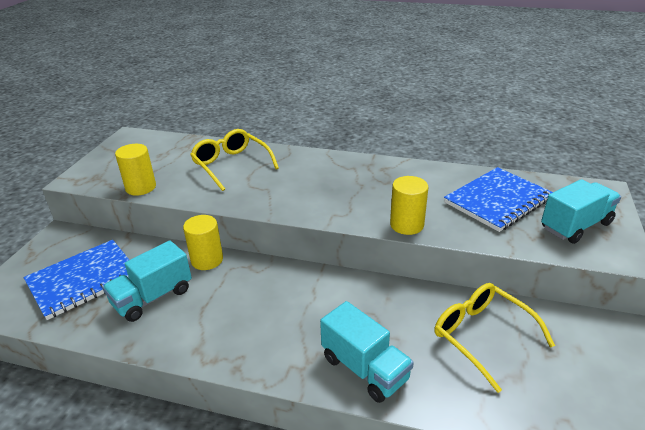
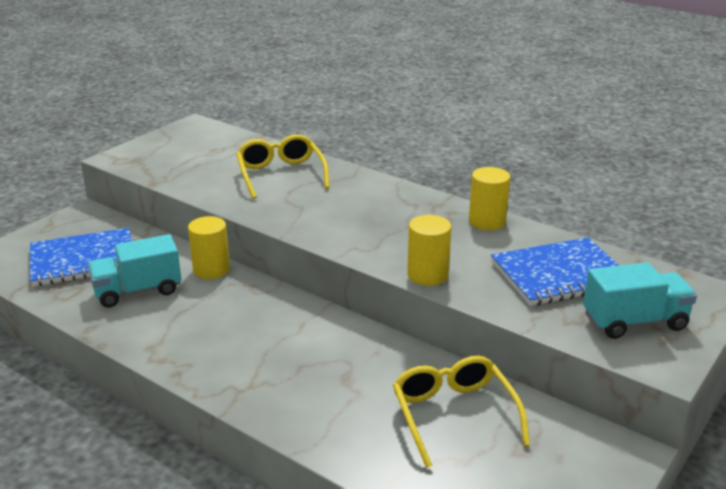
camera: 20 degrees right, 5 degrees down
(141, 187) = (173, 178): yellow cylinder -> yellow cylinder (487, 222)
(364, 368) = (302, 408): turquoise truck -> none

